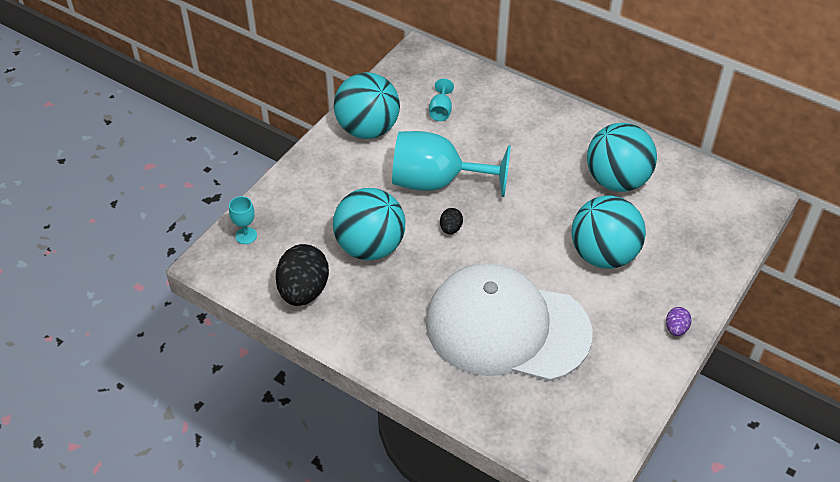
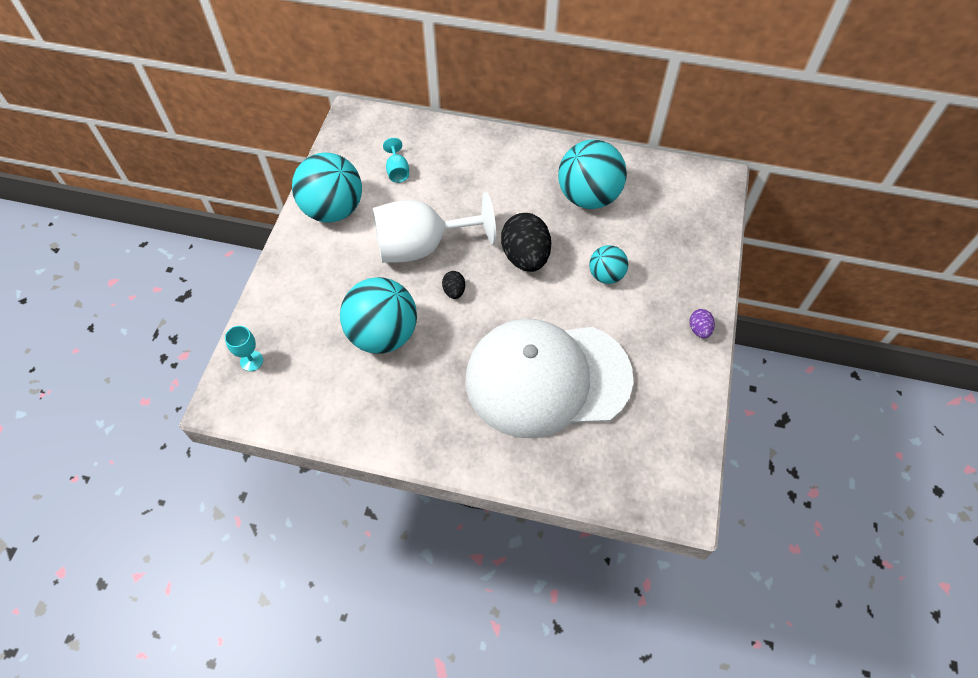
camera: 20 degrees left, 10 degrees up
(303, 291) = (334, 403): black egg -> black egg (525, 257)
(437, 182) = (422, 246): turquoise goblet -> white goblet
(603, 255) = (606, 275): turquoise ball -> turquoise ball, size x0.54

